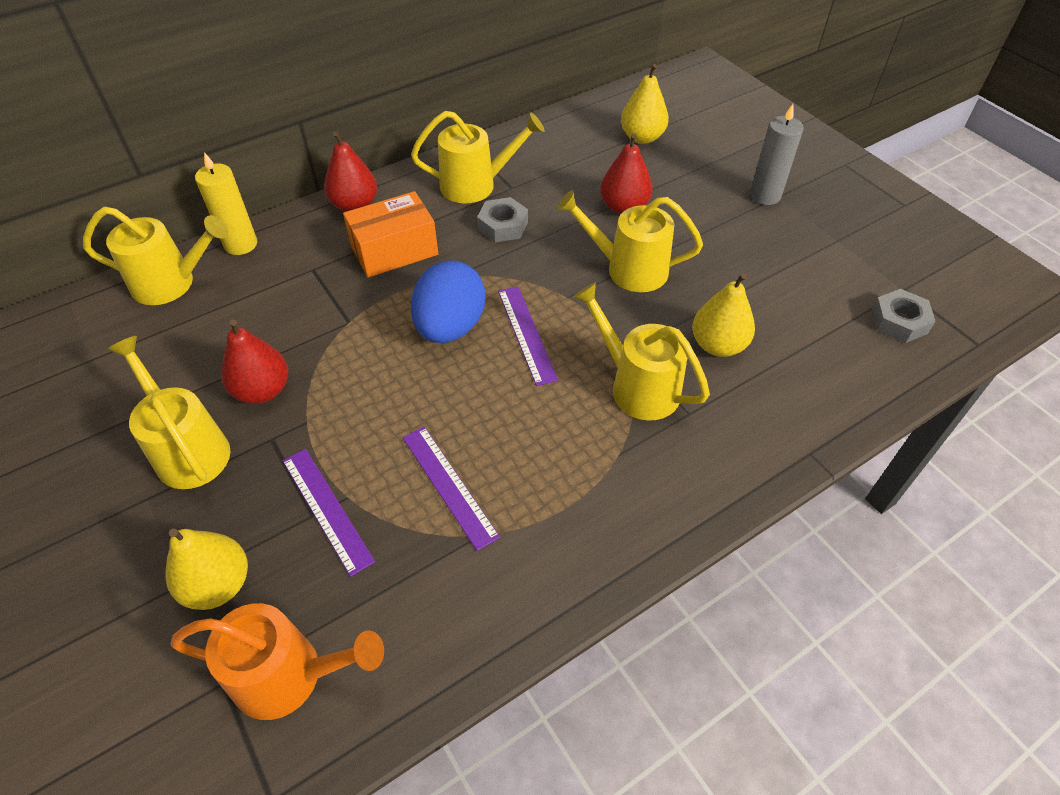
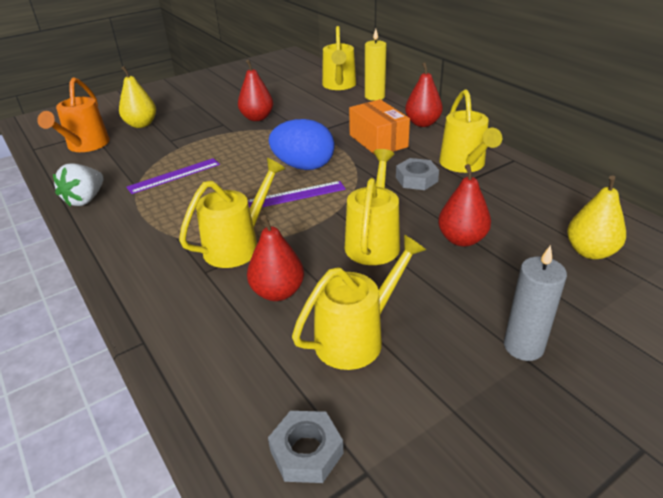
camera: 90 degrees right, 15 degrees down
(187, 448) = (222, 106): yellow watering can -> yellow watering can (357, 337)
(327, 509) = (172, 143): purple ruler -> none
(509, 607) = (85, 199): none -> white strawberry
(718, 345) = (277, 292): yellow pear -> red pear

